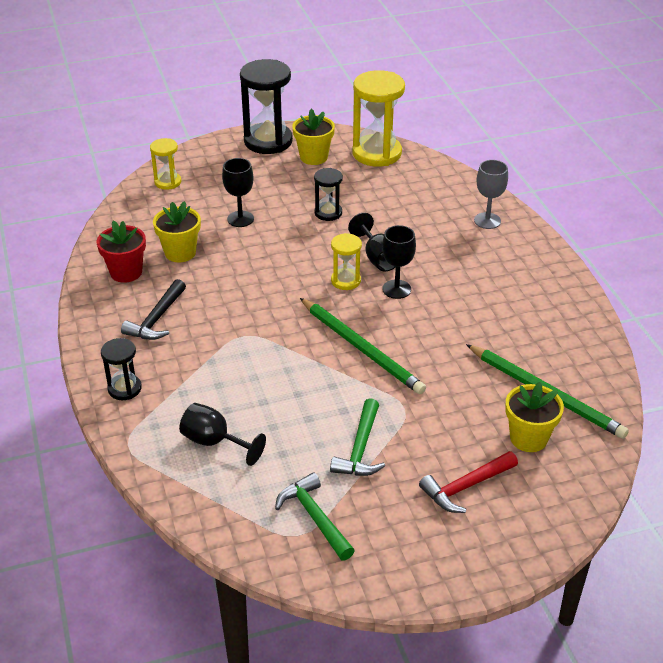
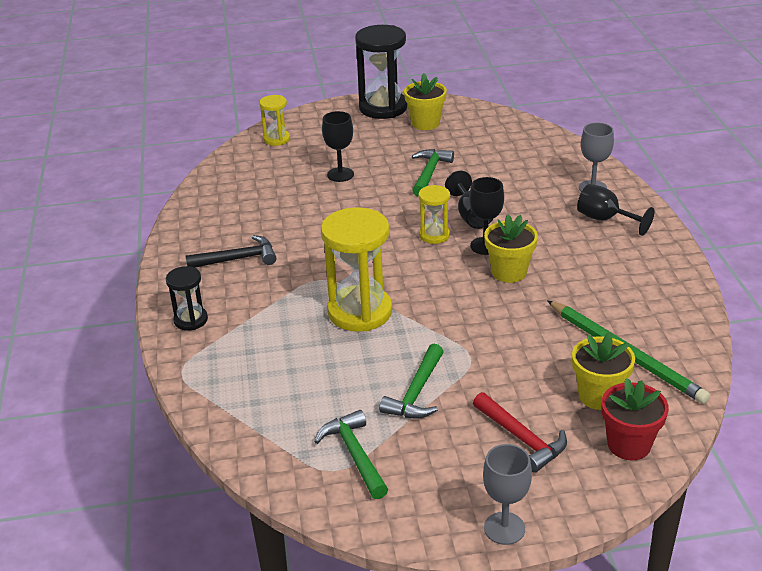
camera: 10 degrees right, 5 degrees down
(126, 272) = (217, 216): red flower pot -> red flower pot (629, 445)
(157, 319) = (237, 259): black hammer -> black hammer turned 135 degrees counterclockwise
(180, 253) = (274, 201): yellow flower pot -> yellow flower pot (509, 272)
(214, 442) = (268, 375): black goblet -> black goblet (605, 219)
(328, 213) = (429, 173): black hourglass -> green hammer
(361, 348) = (437, 298): green pencil -> none
(377, 153) = (490, 122): yellow hourglass -> yellow hourglass (360, 312)
(466, 487) = (521, 438): red hammer -> red hammer turned 105 degrees counterclockwise
(466, 578) = (504, 528): none -> grey goblet

